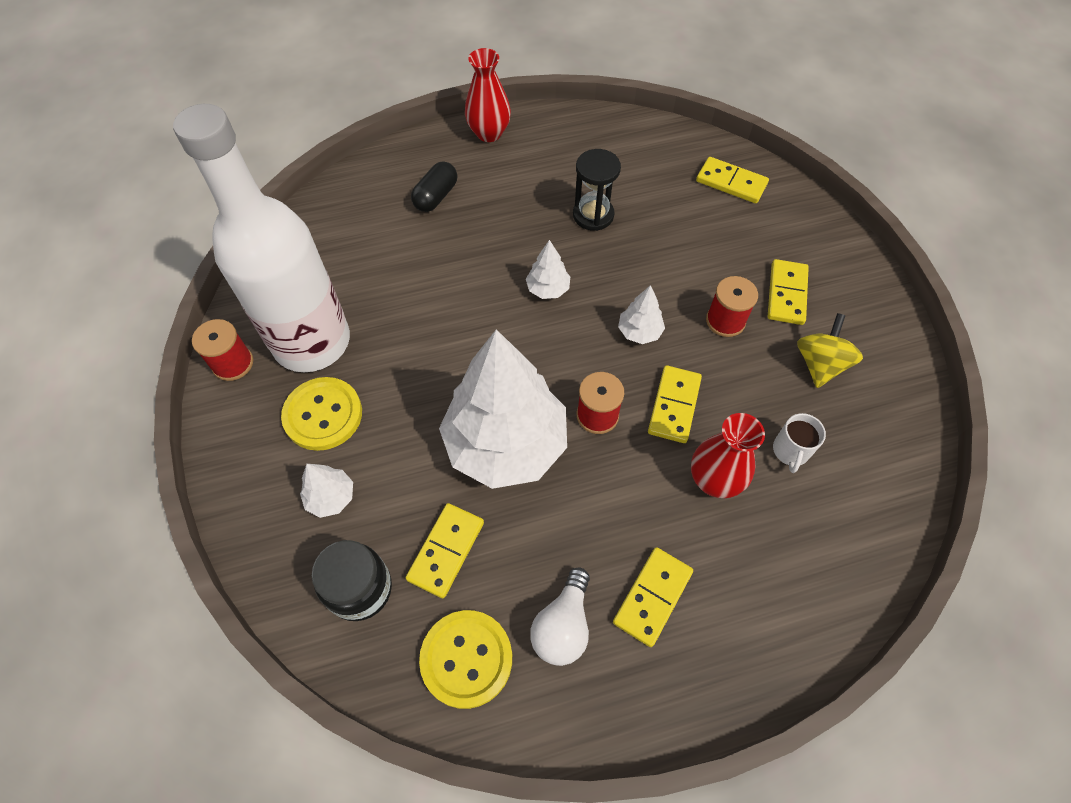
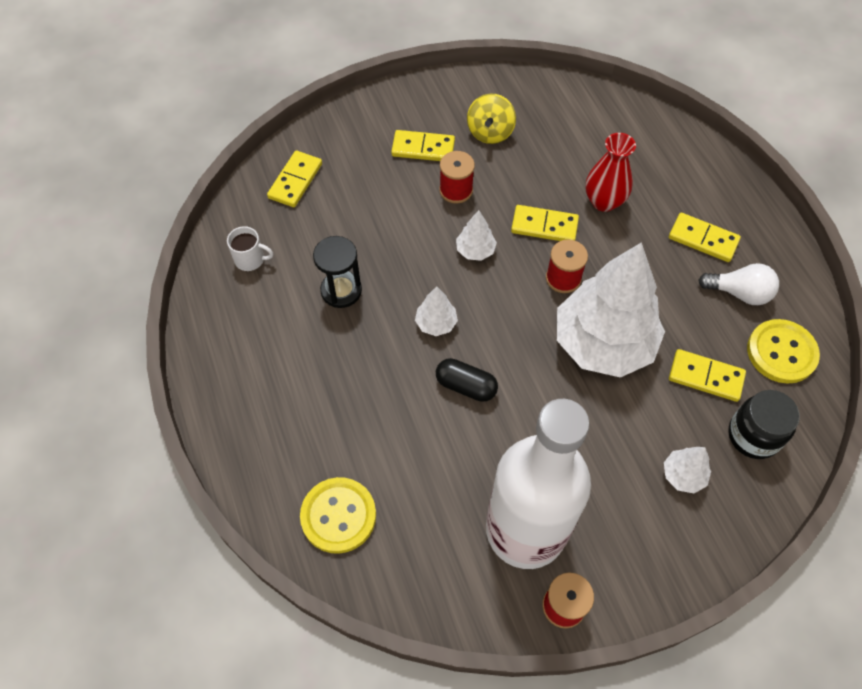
camera: 95 degrees left, 0 degrees up
(323, 415) = (605, 500): yellow button -> yellow button (338, 516)
(436, 196) = (320, 440): black capsule -> black capsule (466, 386)
(489, 133) = (221, 397): red vase -> none
(790, 451) = (570, 155): white mug -> white mug (250, 259)
(820, 364) = (490, 132): yellow spinning top -> yellow spinning top turned 90 degrees counterclockwise

